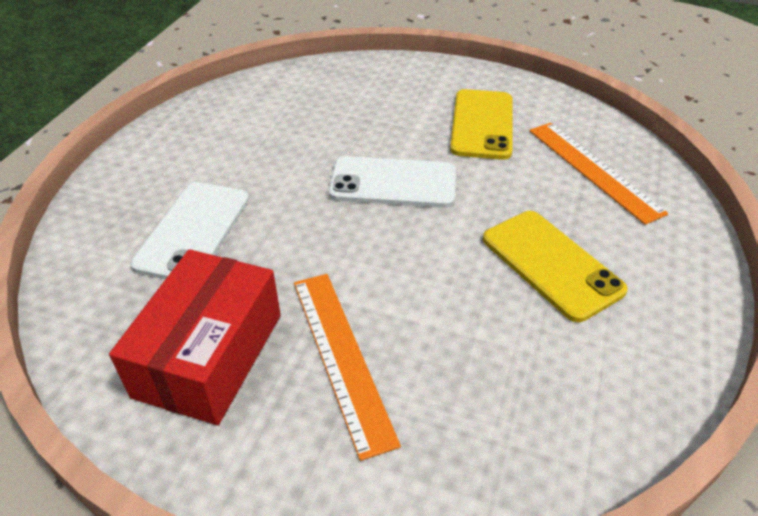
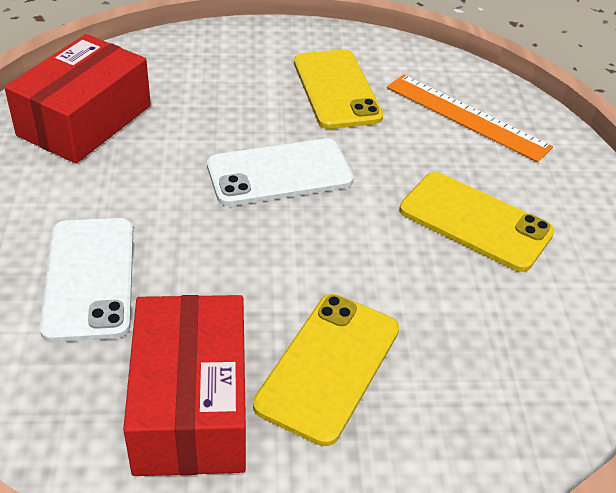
camera: 25 degrees left, 0 degrees up
(262, 111) = (85, 120): none -> red box
(342, 357) = (328, 367): orange ruler -> yellow phone

